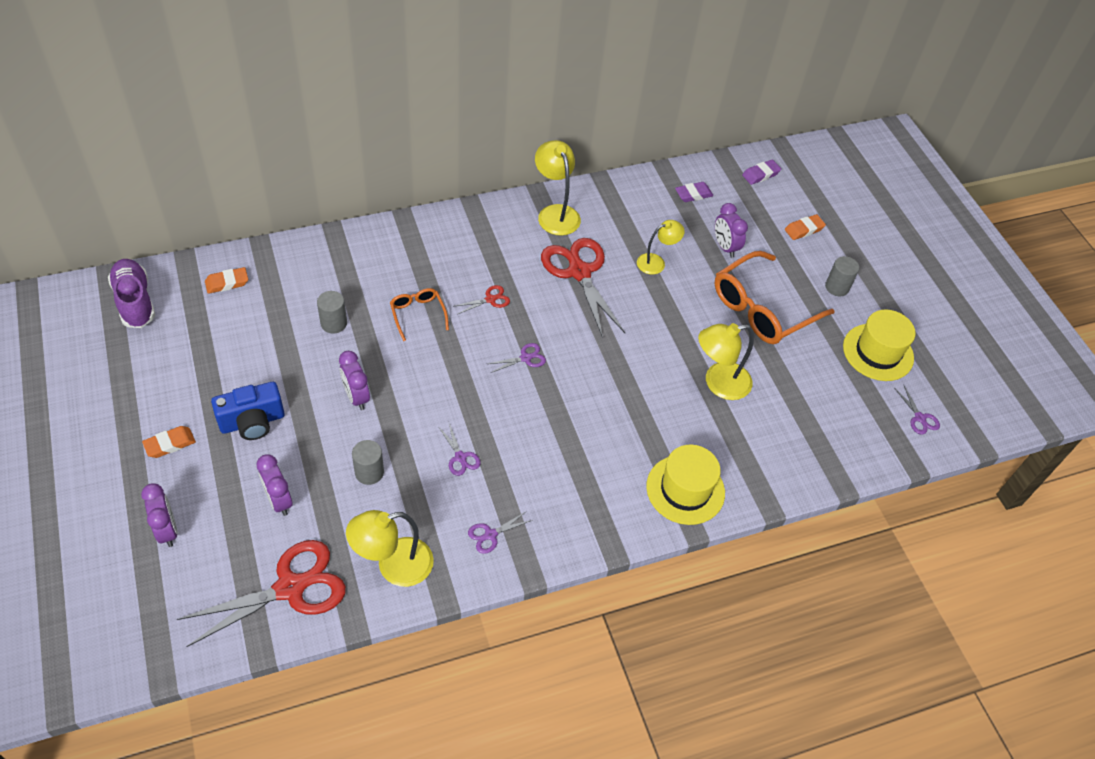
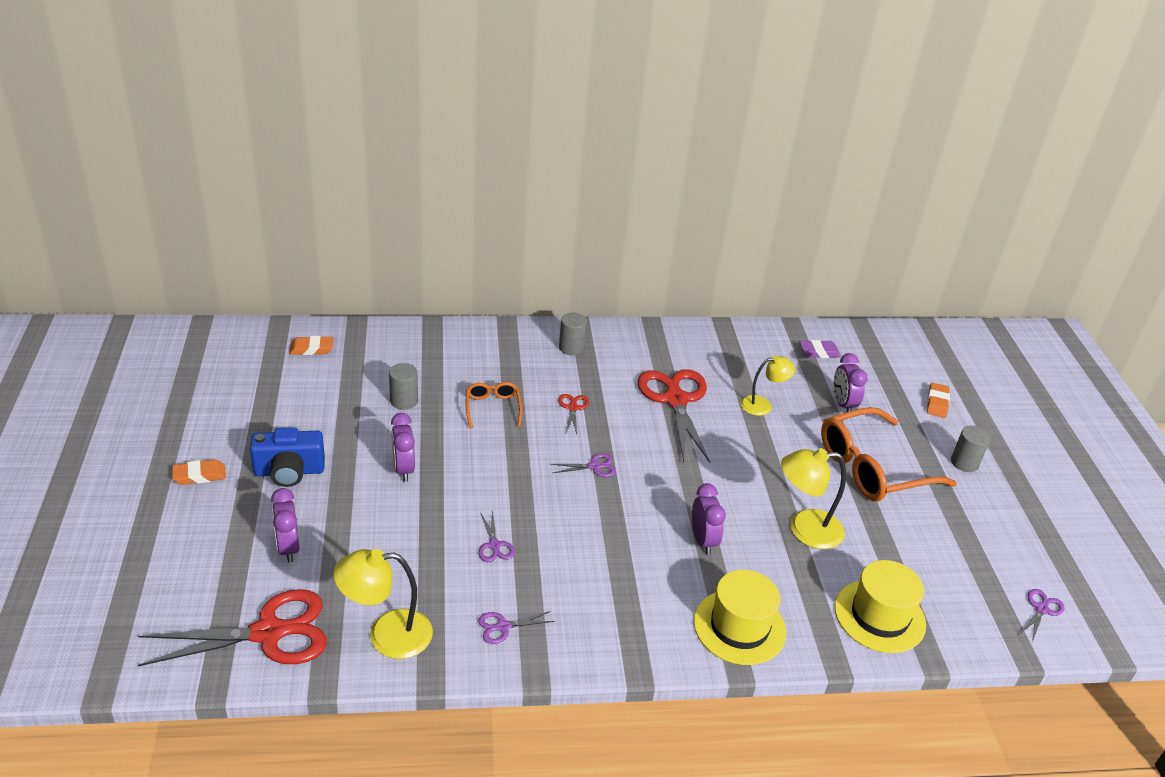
camera: 15 degrees right, 15 degrees down
(135, 301) = (217, 349): purple shoe -> none
(167, 530) = (164, 552): purple clock -> purple clock (703, 540)
(369, 472) = (392, 540): grey cylinder -> grey cylinder (571, 348)
(490, 299) = (573, 408): red scissors -> red scissors turned 75 degrees counterclockwise
(555, 213) = (665, 345): yellow lamp -> none
(760, 174) = (898, 346): purple eraser -> none
(804, 229) = (937, 403): orange eraser -> orange eraser turned 60 degrees counterclockwise
(878, 352) = (1001, 533): yellow hat -> yellow hat (879, 616)
(919, 418) = (1041, 609): purple scissors -> purple scissors turned 135 degrees counterclockwise

